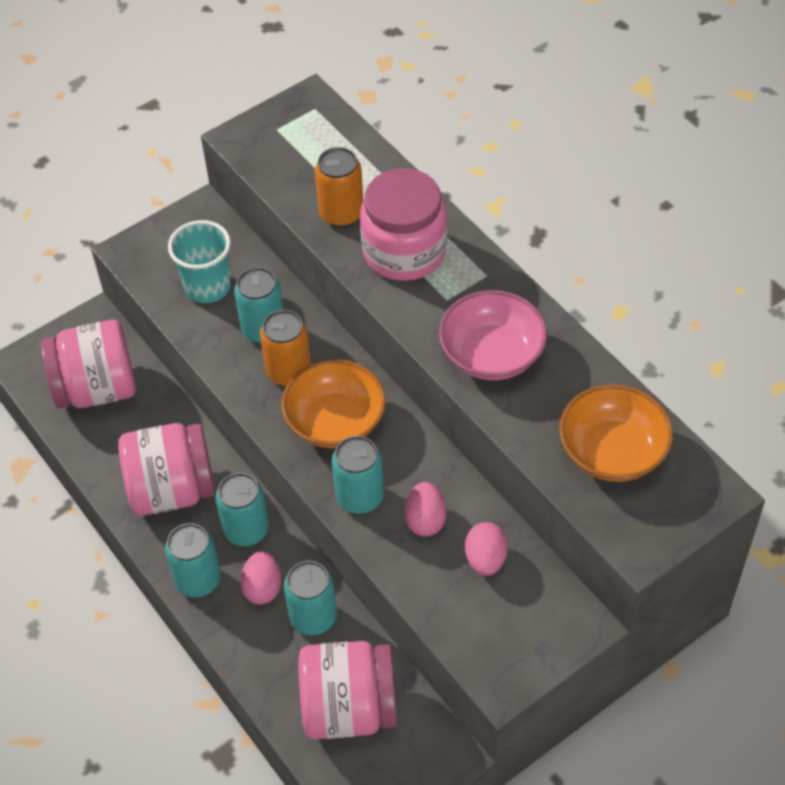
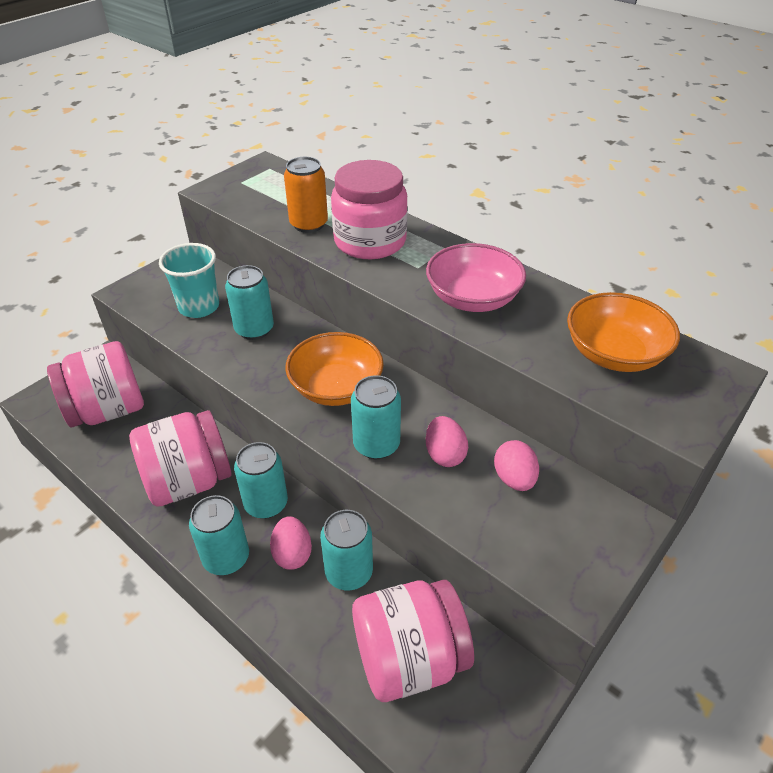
camera: 15 degrees left, 10 degrees down
(288, 371) = (284, 356): orange can -> none

